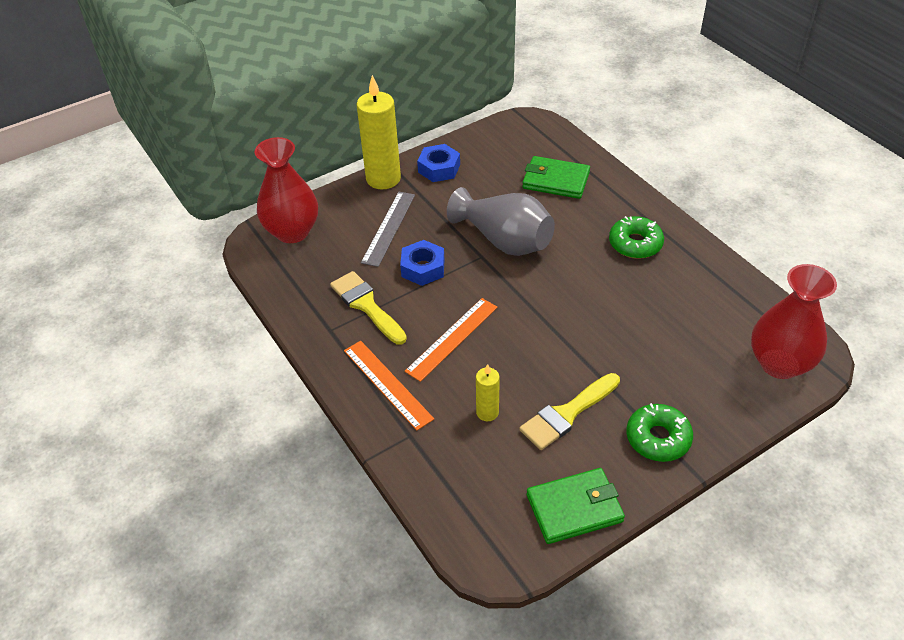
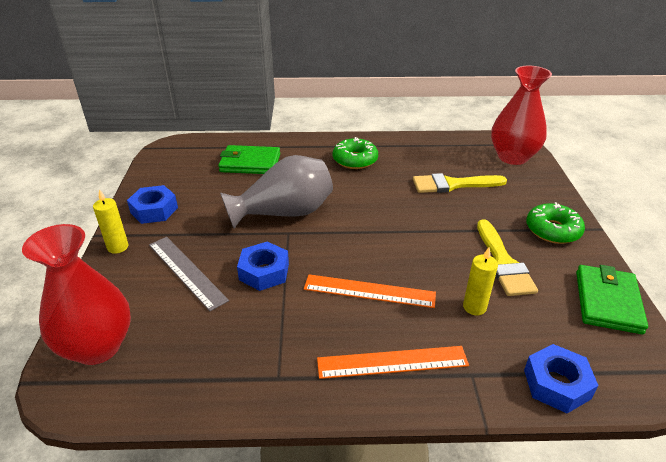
camera: 60 degrees left, 10 degrees down
(366, 305) = (272, 332): yellow brush -> yellow brush (453, 184)
(383, 179) = (118, 247): yellow candle -> yellow candle, size x0.51
(438, 492) = (556, 384): none -> blue nut
(452, 338) = (369, 291): orange ruler -> orange ruler turned 60 degrees counterclockwise
(555, 180) = (250, 163): green wallet -> green wallet turned 45 degrees clockwise

